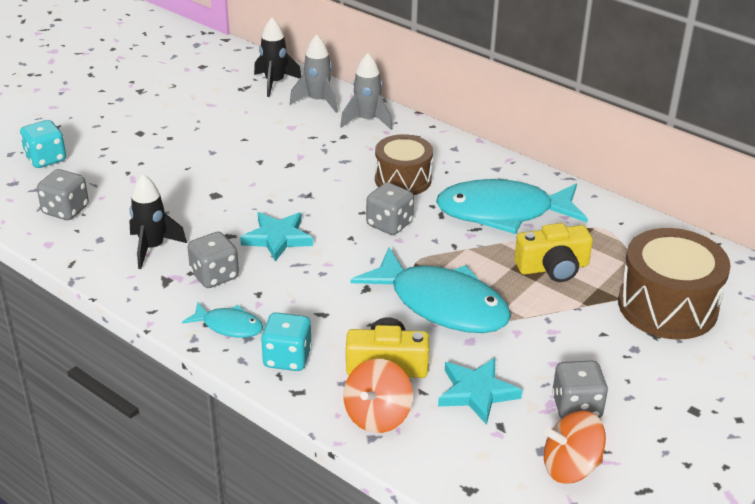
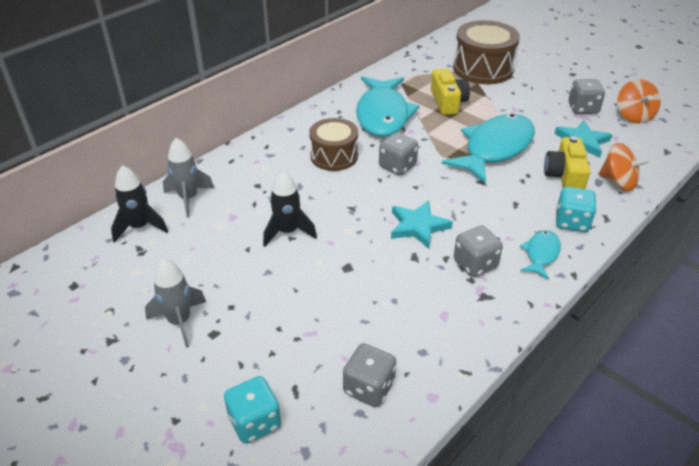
camera: 85 degrees left, 5 degrees up
(152, 248) = (436, 308): black rocket -> black rocket (288, 232)
(367, 120) = (234, 170): grey rocket -> grey rocket (180, 321)

